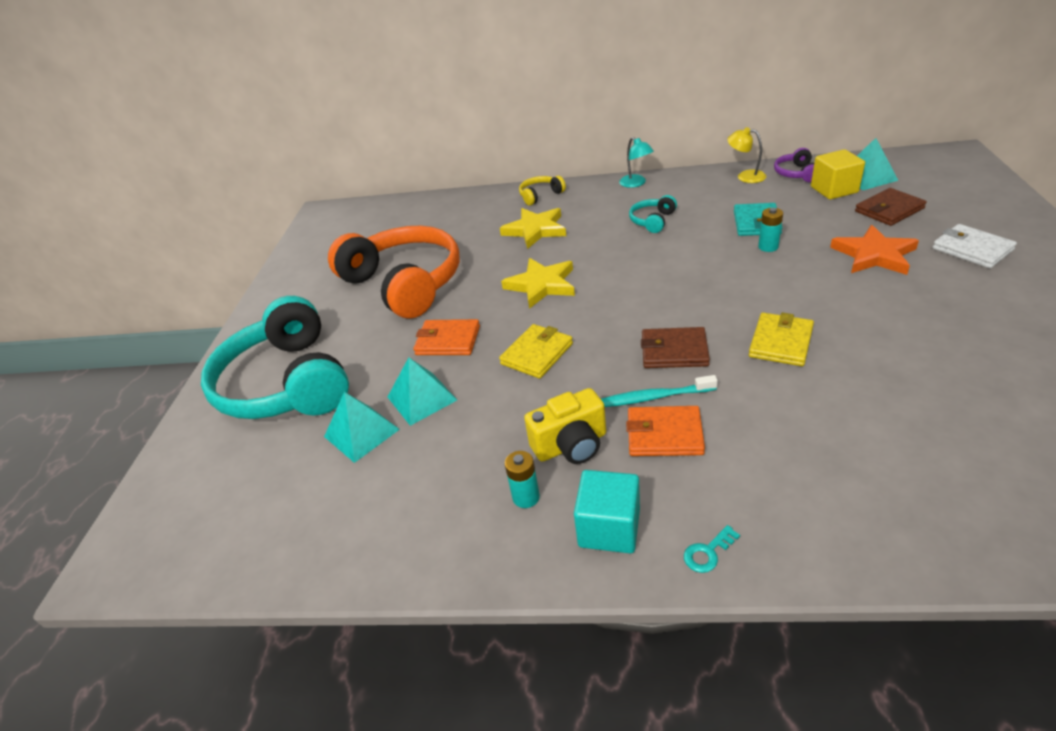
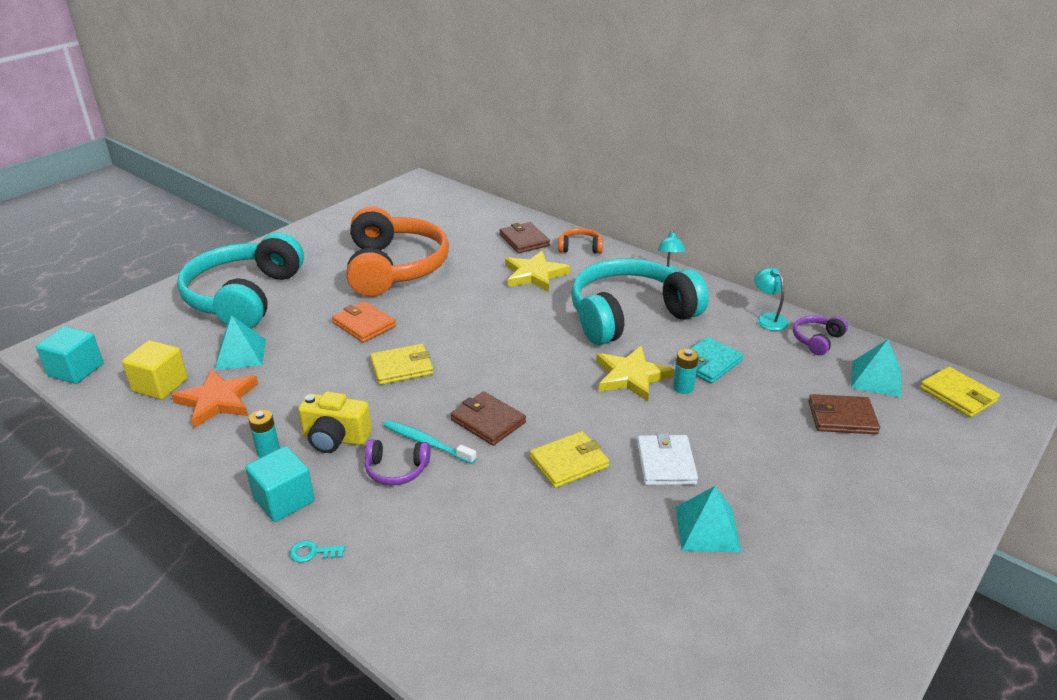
camera: 30 degrees right, 5 degrees down
(182, 562) = (76, 370): none -> turquoise cube
(422, 398) = (298, 353): turquoise pyramid -> turquoise pyramid (707, 529)
(487, 211) = (524, 240): none -> brown wallet
(540, 195) = (580, 248): yellow headphones -> orange headphones
(542, 285) = (476, 320): yellow star -> yellow star (631, 376)
(652, 221) = (629, 315): turquoise headphones -> turquoise headphones, size x2.47
(664, 434) = (396, 470): orange wallet -> purple headphones
(745, 176) = (768, 318): yellow lamp -> turquoise lamp
(834, 190) = (825, 373): yellow cube -> yellow cube (160, 385)
(874, 255) = (758, 445): orange star -> orange star (218, 401)
(923, 162) = (957, 395): none -> yellow wallet
(972, 249) = (853, 492): white wallet -> white wallet (666, 463)

